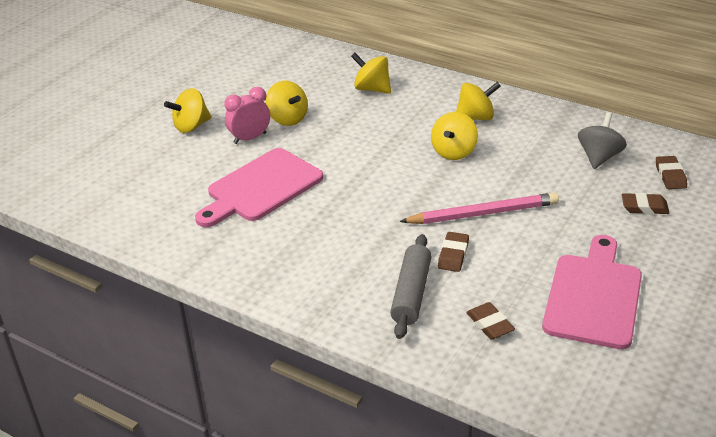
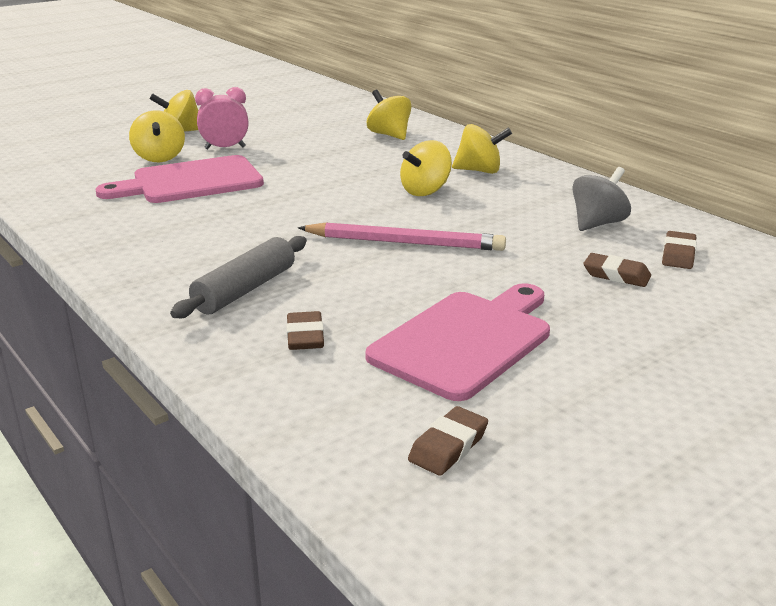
camera: 20 degrees right, 10 degrees down
(288, 119) = (279, 141): yellow spinning top -> yellow spinning top (159, 157)
(453, 255) = (331, 268): brown eraser -> brown eraser (448, 446)

